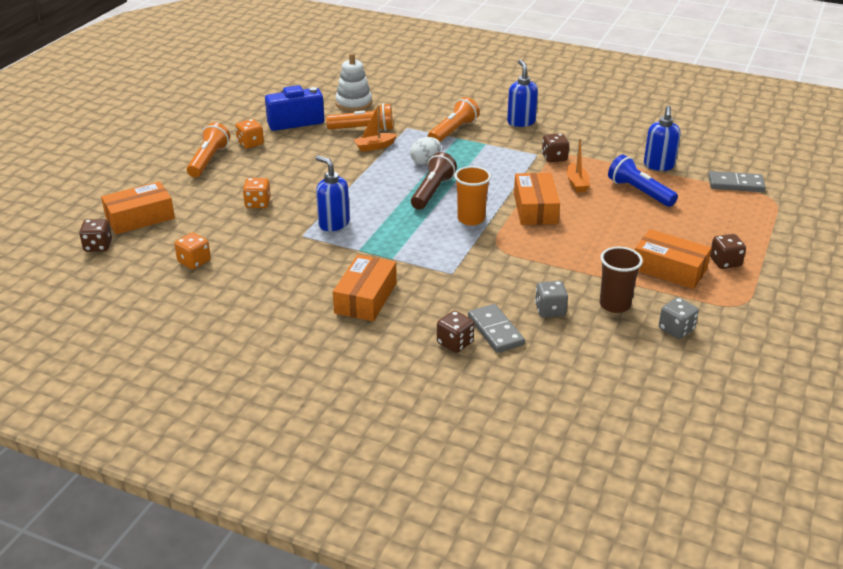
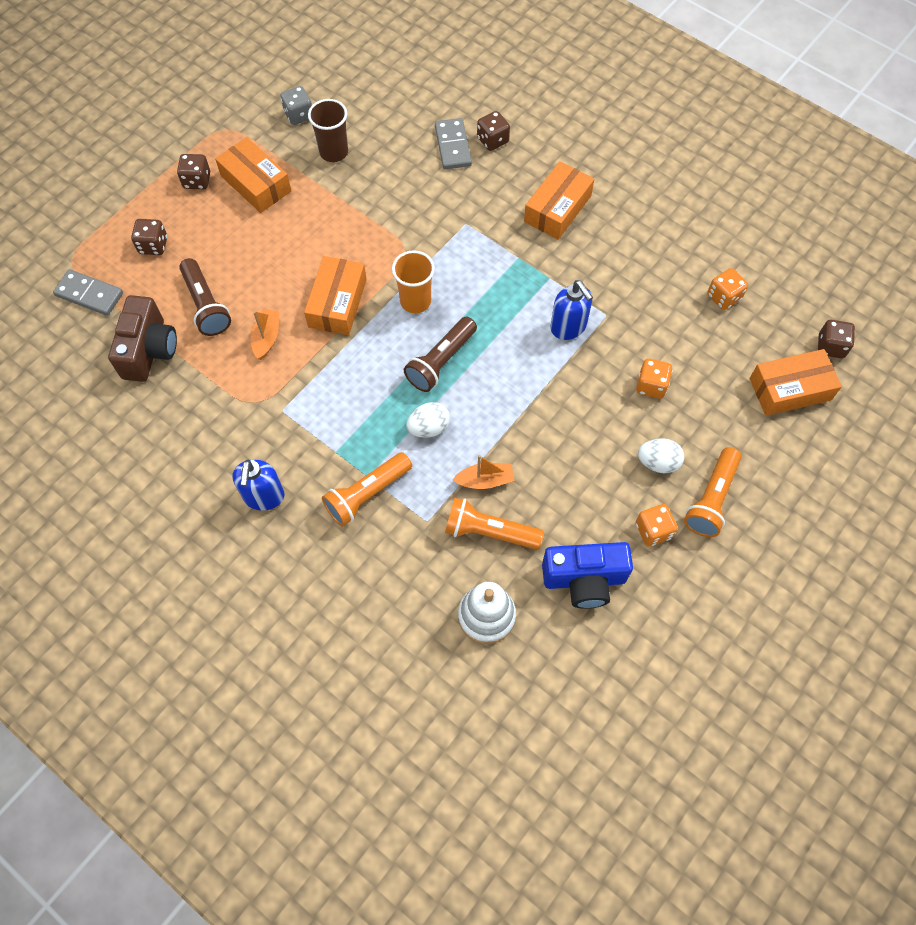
camera: 165 degrees left, 30 degrees up
(249, 170) = (658, 462): none -> white egg
(550, 310) = (394, 158): grey dice -> none
(554, 158) = (264, 397): brown dice -> brown dice (153, 245)
(639, 192) = (206, 305): blue flashlight -> brown flashlight
(659, 165) = (149, 350): blue soap dispenser -> brown camera

